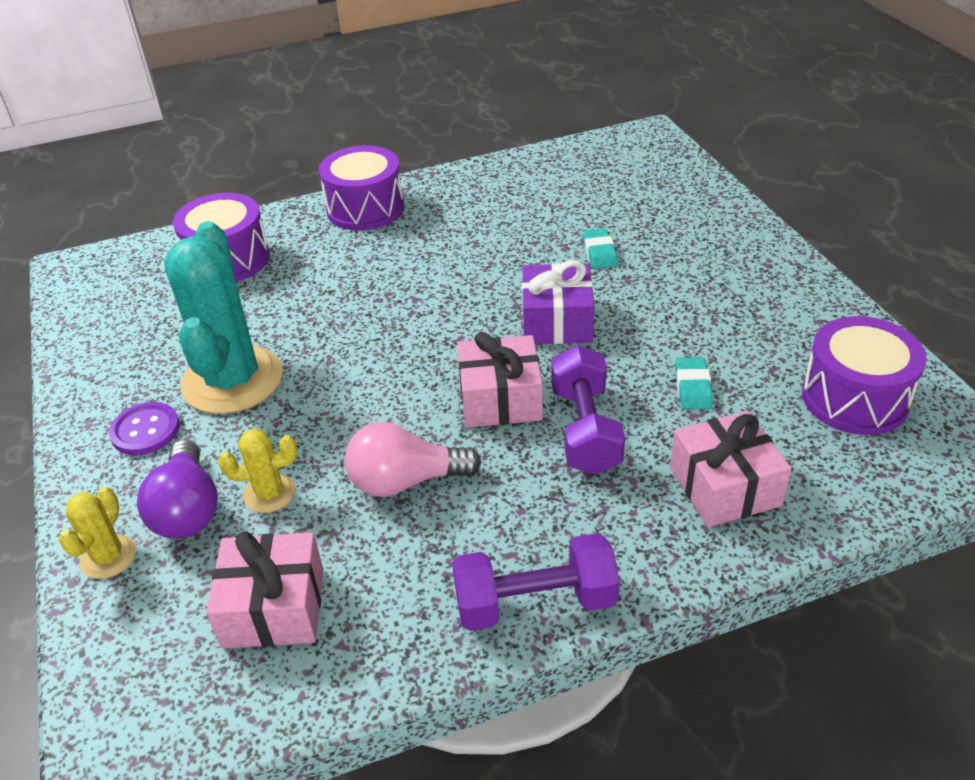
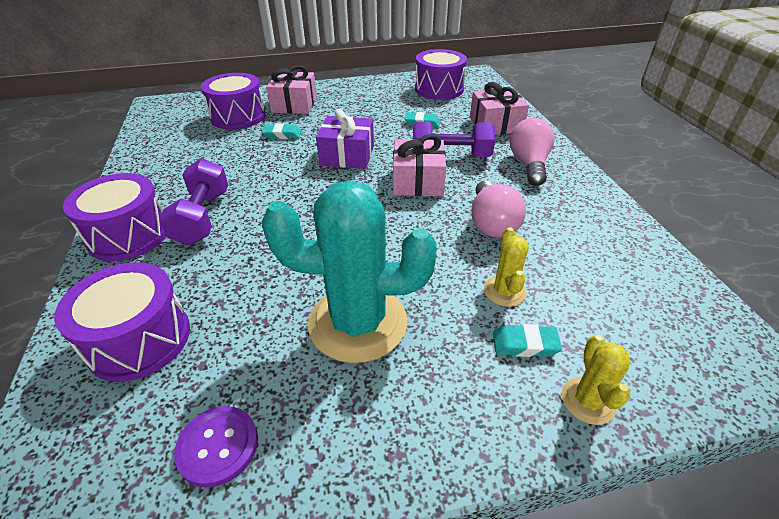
camera: 85 degrees left, 0 degrees up
(108, 557) = (588, 401): yellow cactus -> yellow cactus turned 75 degrees clockwise
(145, 430) = (418, 390): purple button -> purple button (218, 446)
(188, 509) = (525, 344): purple light bulb -> turquoise eraser
(274, 607) = (613, 285): pink gift -> pink gift (294, 105)
(535, 602) = (581, 182): purple dumbbell -> purple dumbbell (203, 217)
(581, 531) = (529, 164): none -> pink light bulb
(638, 204) = (238, 116): none -> purple drum

